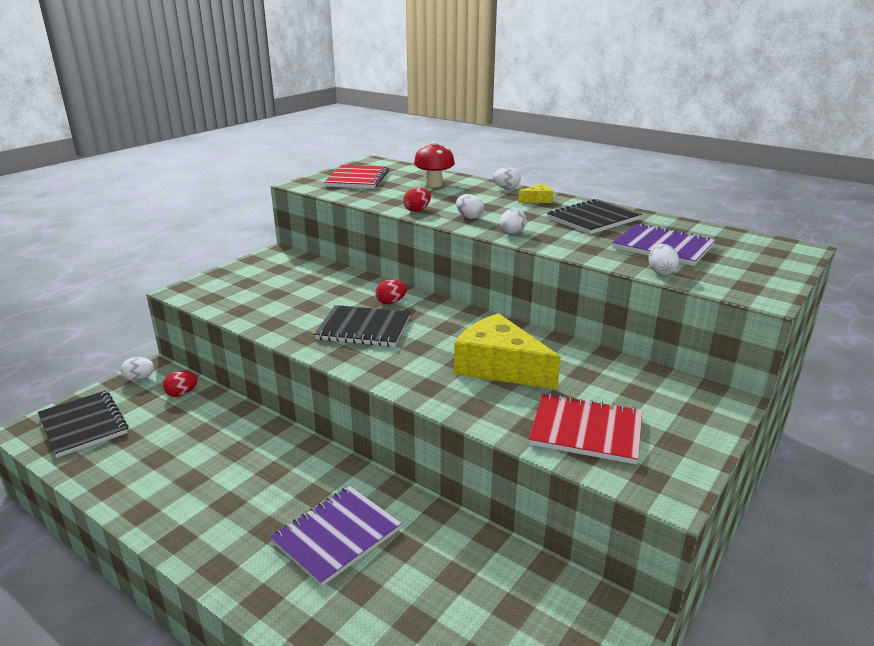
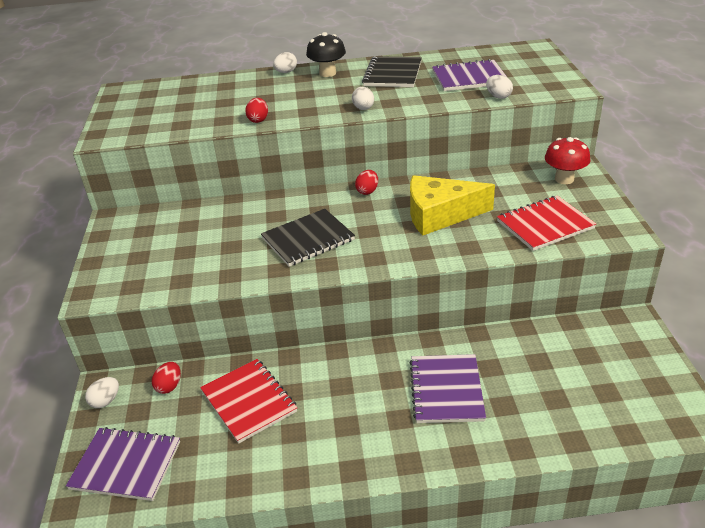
camera: 40 degrees left, 10 degrees up
(83, 425) = (126, 465): black notebook -> purple notebook
(357, 179) = (145, 112): red notebook -> red notebook (249, 401)
(391, 302) = (291, 209): red egg -> red egg (367, 191)
(434, 185) = (223, 91): red mushroom -> red mushroom (564, 179)
(469, 217) = (309, 109): white egg -> none
(537, 200) = (327, 73): yellow cheese -> black mushroom

